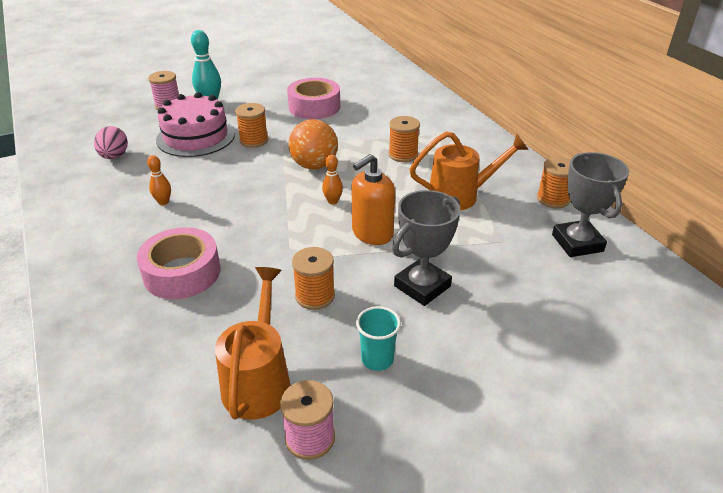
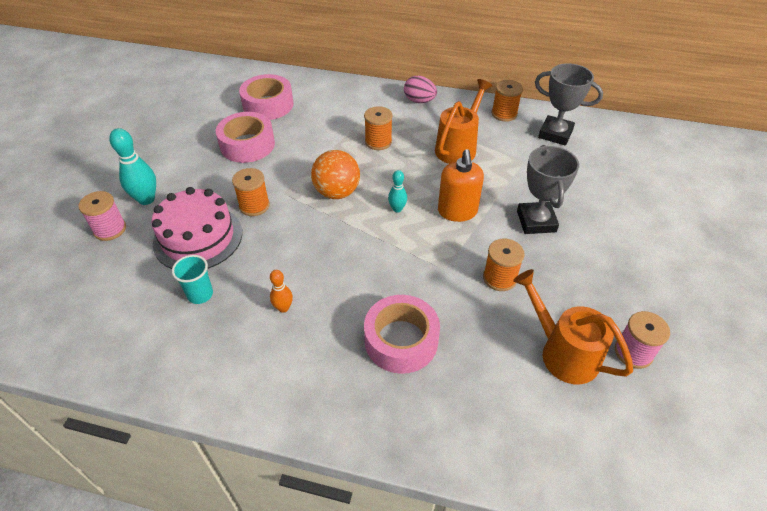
camera: 50 degrees left, 10 degrees up
(114, 156) = (158, 310): pink egg -> pink egg (419, 101)
(333, 201) = (397, 209): orange bowling pin -> turquoise bowling pin
(371, 92) = (268, 105): none -> pink tape
(377, 359) = (587, 282): turquoise cup -> turquoise cup (200, 294)

